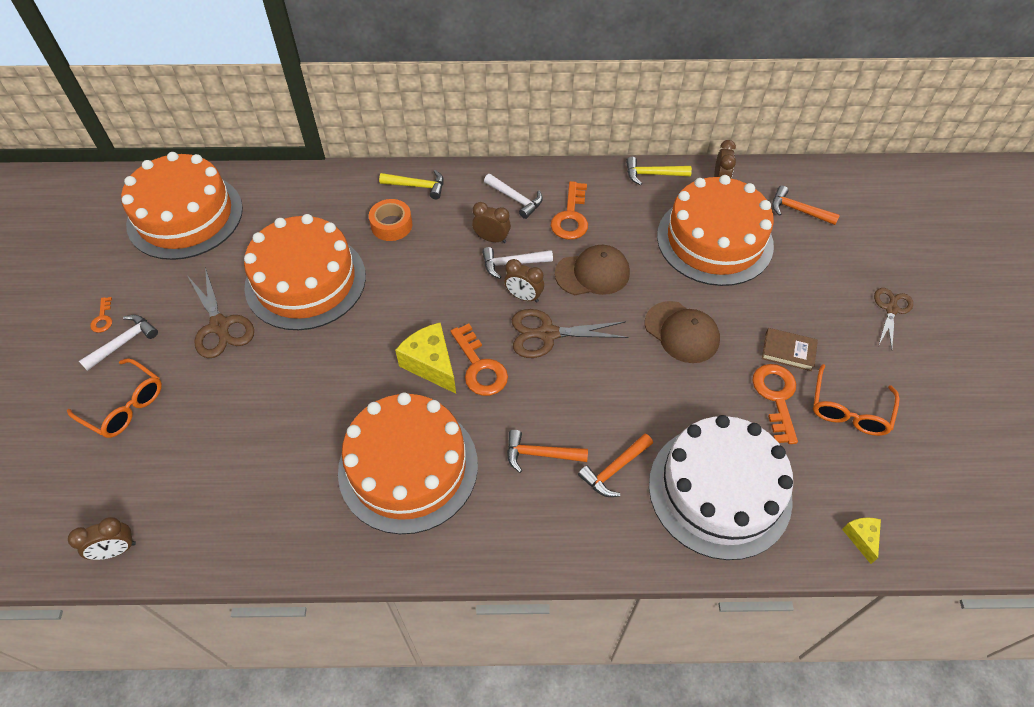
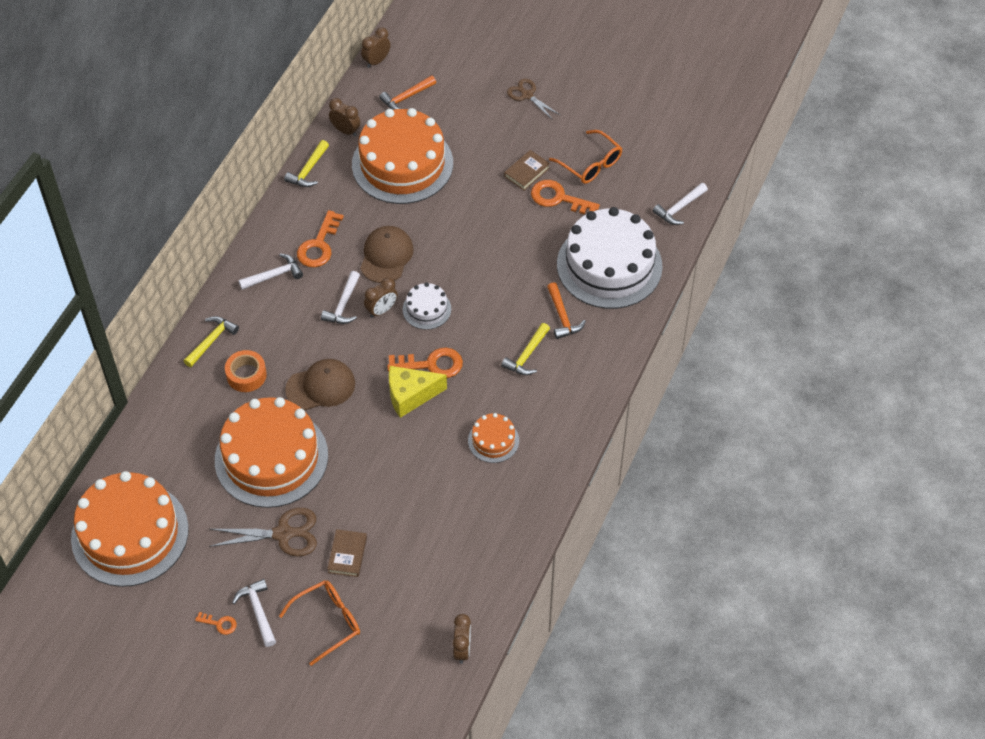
camera: 65 degrees left, 0 degrees up
(211, 389) = (347, 555): none -> brown book
(408, 467) = (493, 440): orange cake -> orange cake, size x0.46
(492, 239) = (308, 309): brown clock -> brown clock (376, 61)
(540, 454) = (527, 355): orange hammer -> yellow hammer
(547, 334) = (426, 309): brown scissors -> white cake
(571, 217) = (319, 245): orange key -> orange key turned 75 degrees clockwise
(682, 332) = (474, 226): brown cap -> brown cap (321, 386)
(861, 538) = (679, 208): yellow cheese -> white hammer

